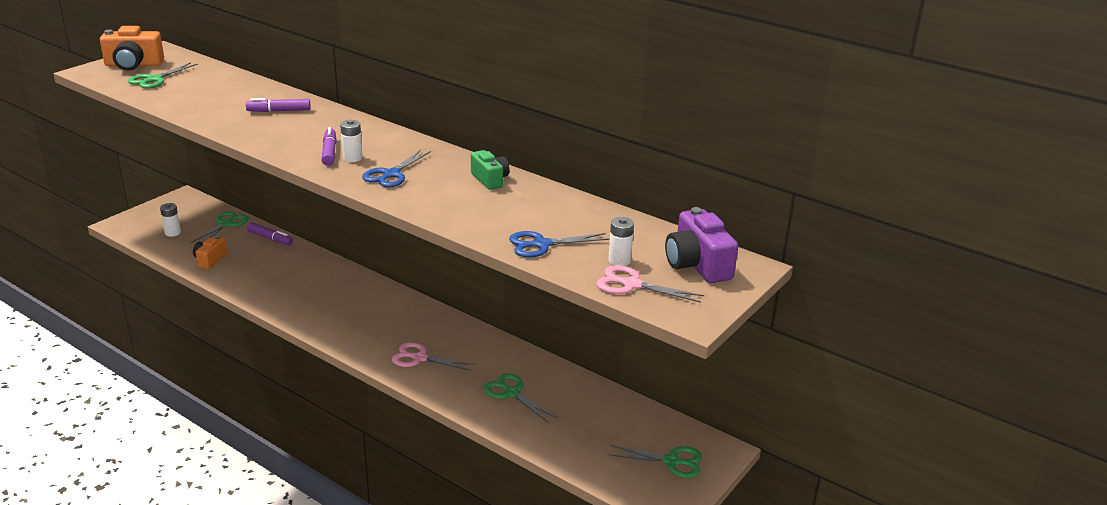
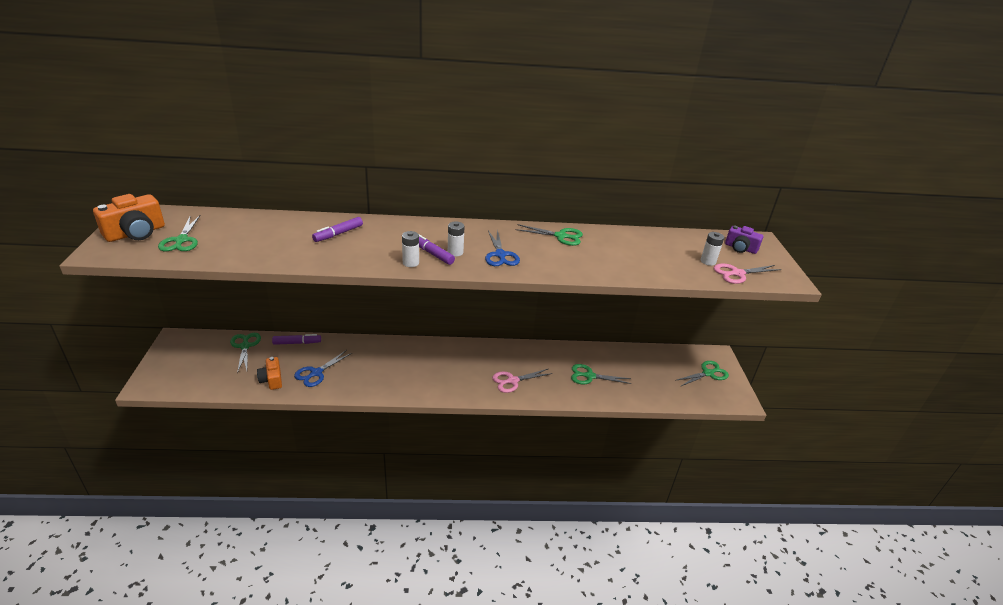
camera: 40 degrees left, 5 degrees up
(172, 233) = (208, 372): white battery -> white battery (410, 263)
(490, 179) = (561, 236): green camera -> green scissors
(541, 244) = (659, 268): blue scissors -> blue scissors (316, 373)
(697, 265) = (740, 248): purple camera -> purple camera, size x0.64

